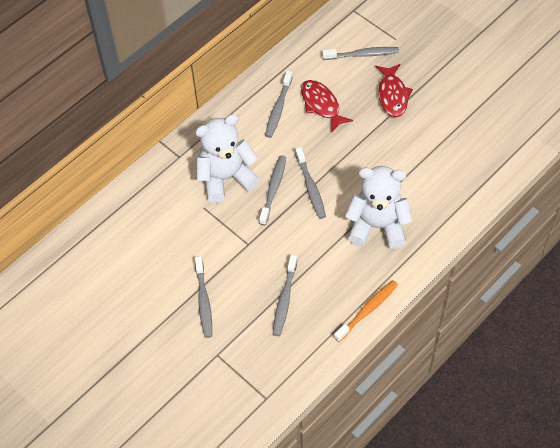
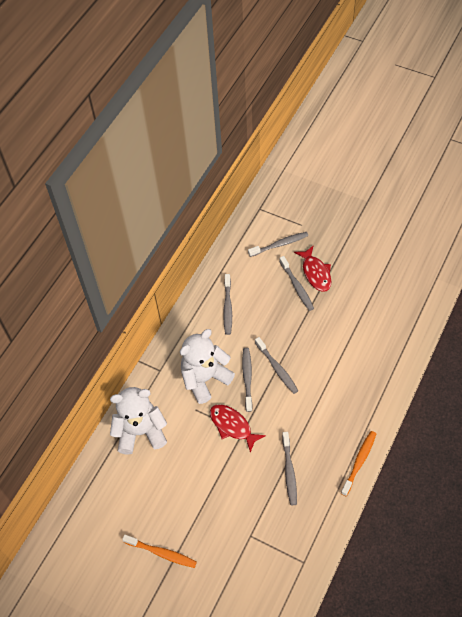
camera: 15 degrees left, 0 degrees up
(114, 346) = (161, 553): none -> orange toothbrush
(203, 301) = (223, 491): grey toothbrush -> grey toothbrush (297, 286)
(321, 105) = (261, 295): red fish -> red fish (232, 426)
(377, 226) = (342, 387): white teddy bear -> white teddy bear (140, 432)

